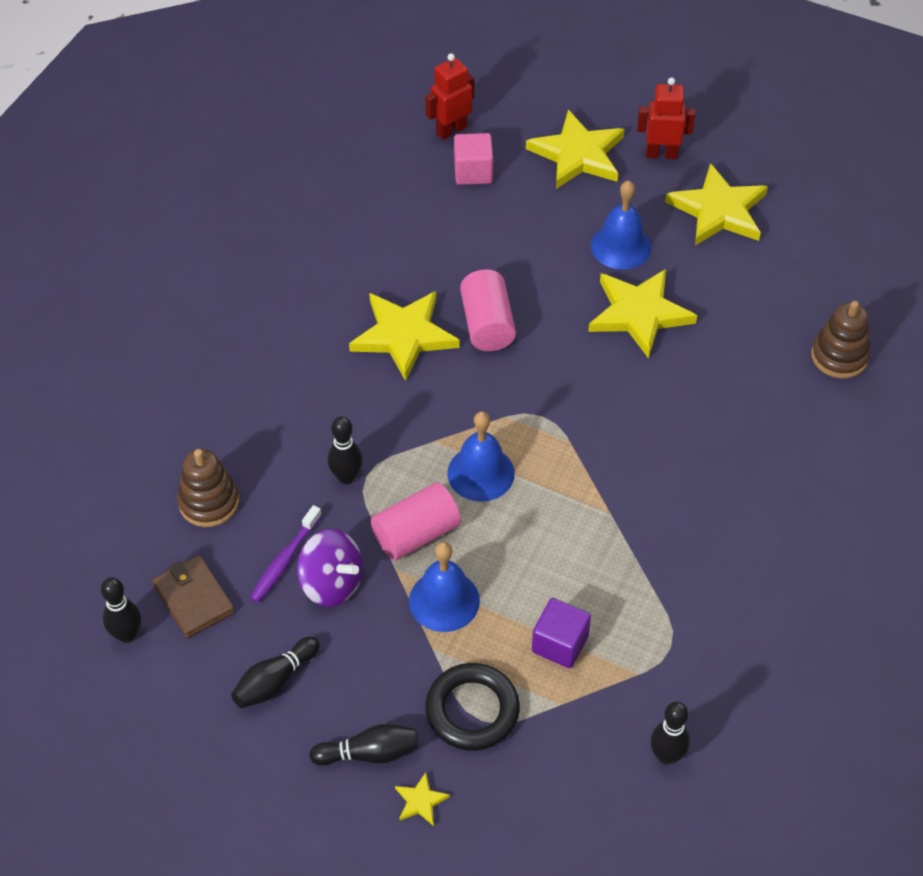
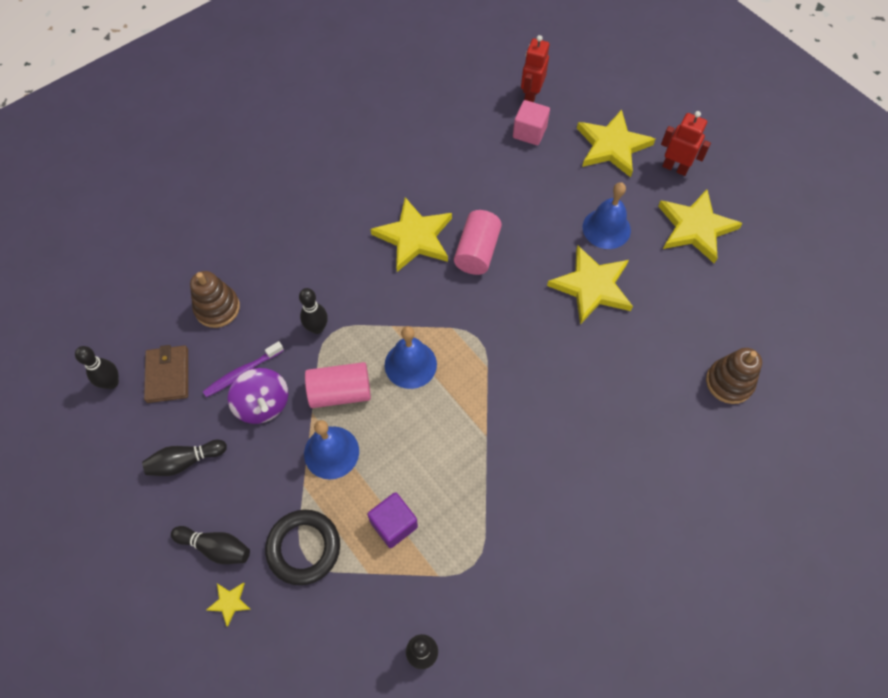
camera: 25 degrees right, 10 degrees up
(451, 130) = (531, 96): red robot -> red robot turned 60 degrees counterclockwise

